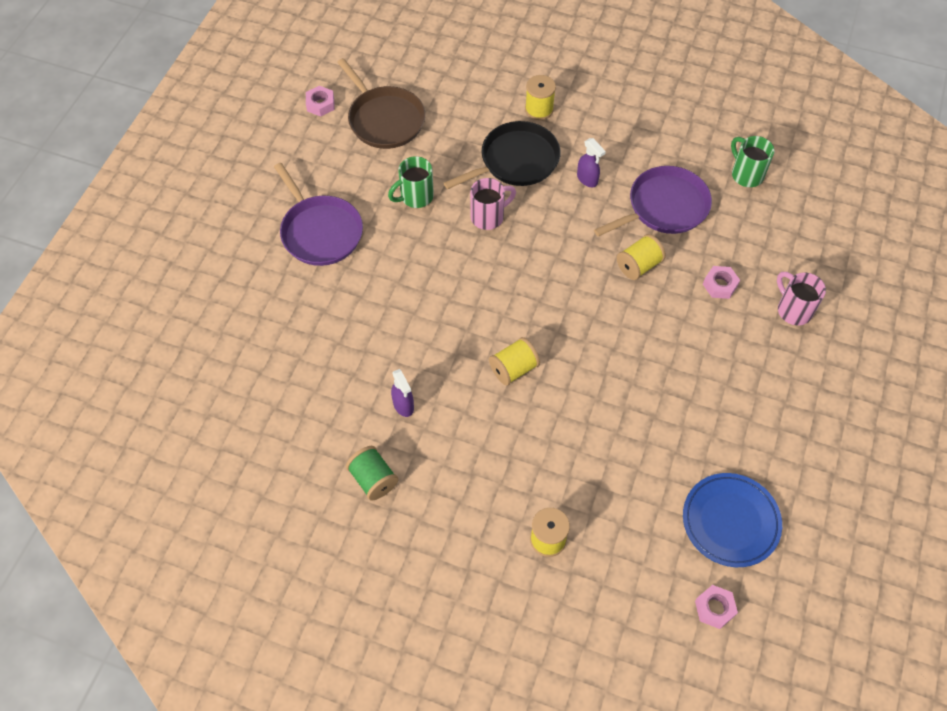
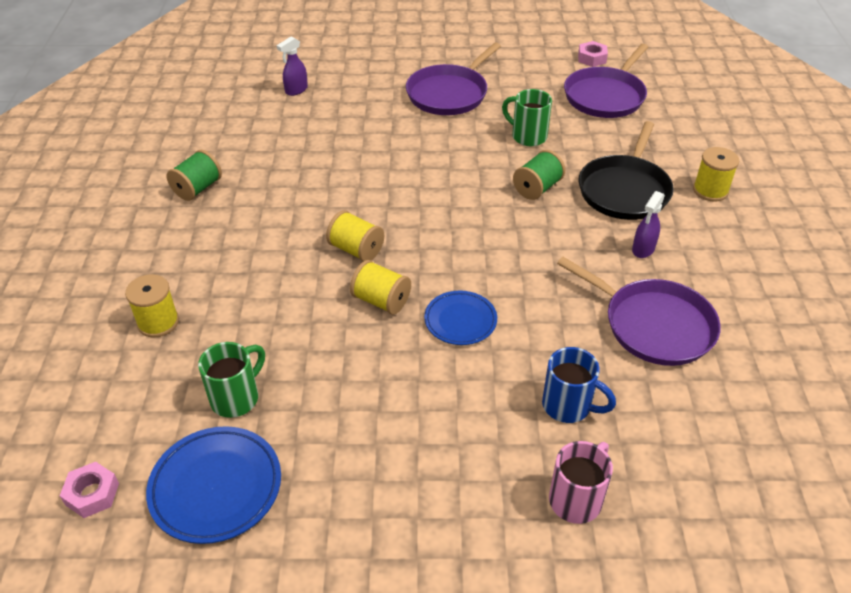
camera: 70 degrees right, 15 degrees down
(384, 119) = (606, 96): brown pan -> purple pan
(403, 405) = (283, 187): purple spray bottle -> purple spray bottle (296, 90)
(488, 216) = (537, 188): pink mug -> green spool
(515, 161) = (625, 190): black pan -> black pan turned 75 degrees clockwise
(620, 321) = (460, 321): none -> blue plate
(638, 266) = (549, 320): yellow spool -> yellow spool (381, 301)
(720, 285) = (568, 406): pink nut -> blue mug
(746, 174) = (772, 399): green mug -> green mug (236, 398)

